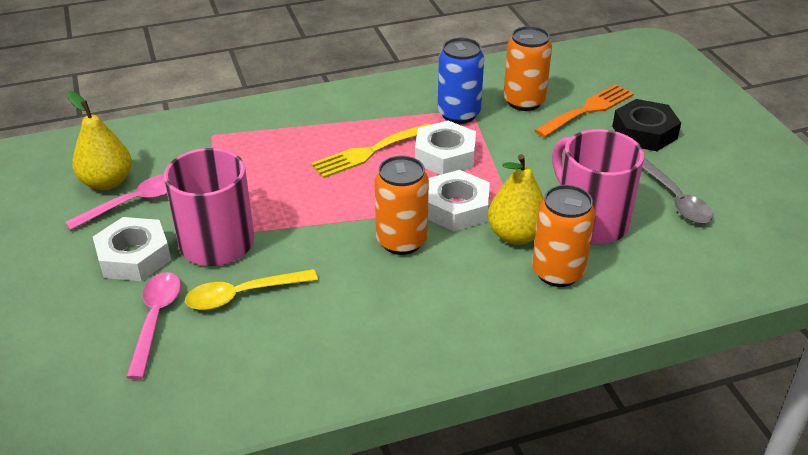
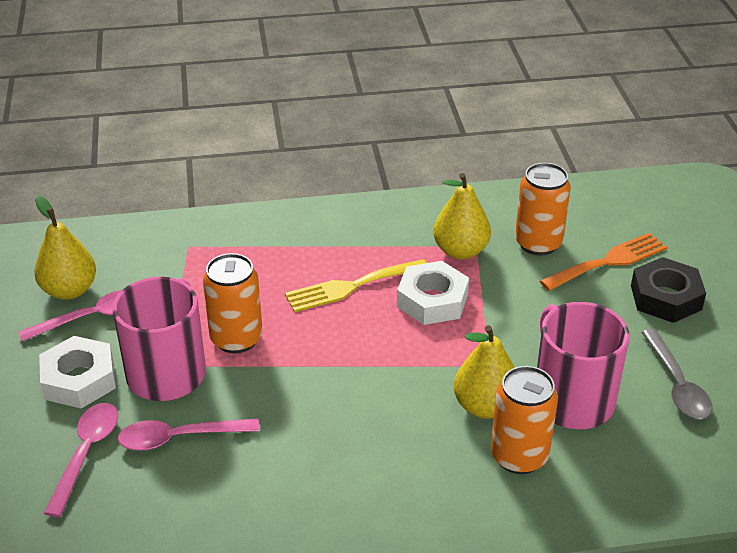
camera: 10 degrees right, 0 degrees up
(242, 295) = (179, 438): yellow spoon -> pink spoon
(401, 241) = (359, 397): orange can -> orange can (236, 339)
(456, 208) = (428, 365): white nut -> none
(458, 114) = (460, 251): blue can -> yellow pear

